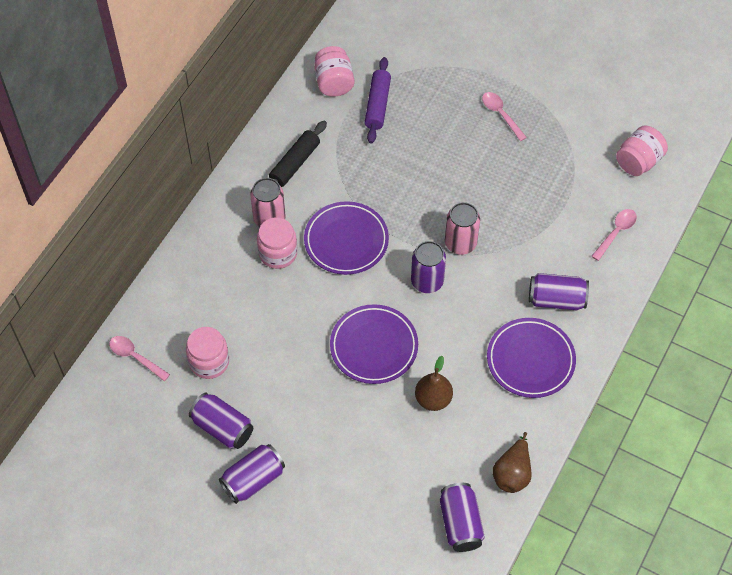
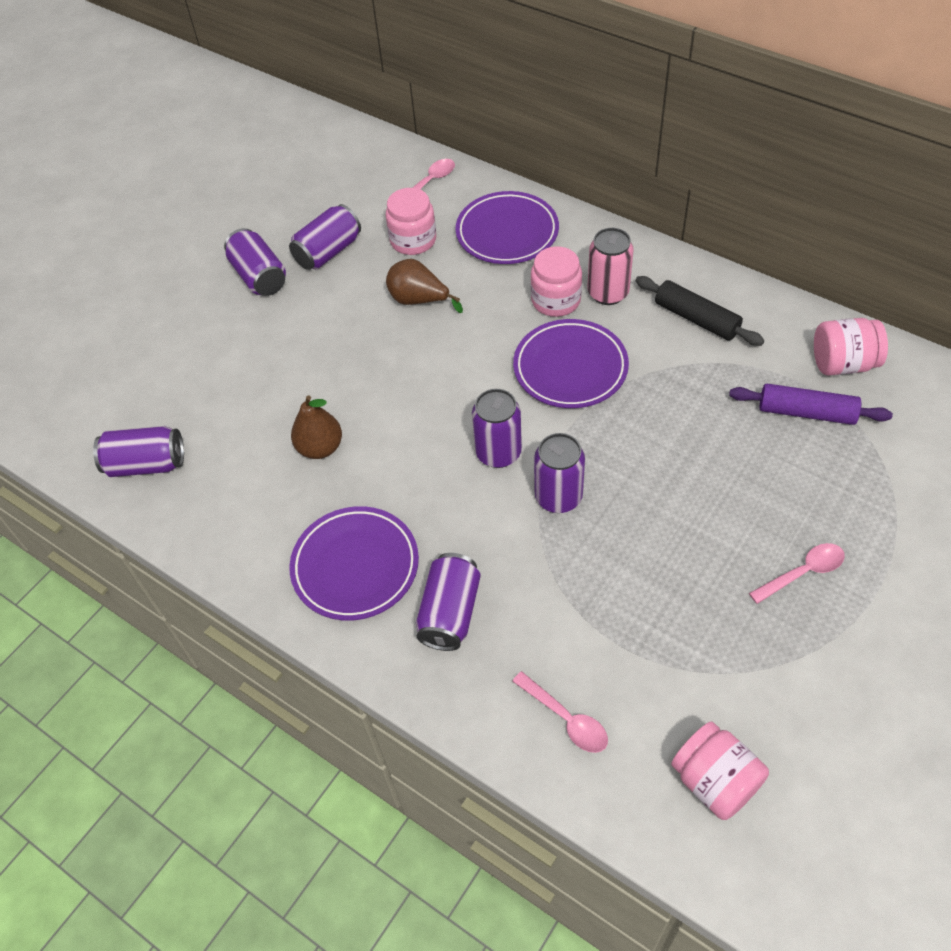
camera: 100 degrees right, 5 degrees down
(374, 346) = (407, 390): purple plate -> purple plate (507, 233)
(460, 243) = (558, 497): pink can -> purple can
(512, 473) = (194, 527): brown pear -> brown pear (419, 300)

